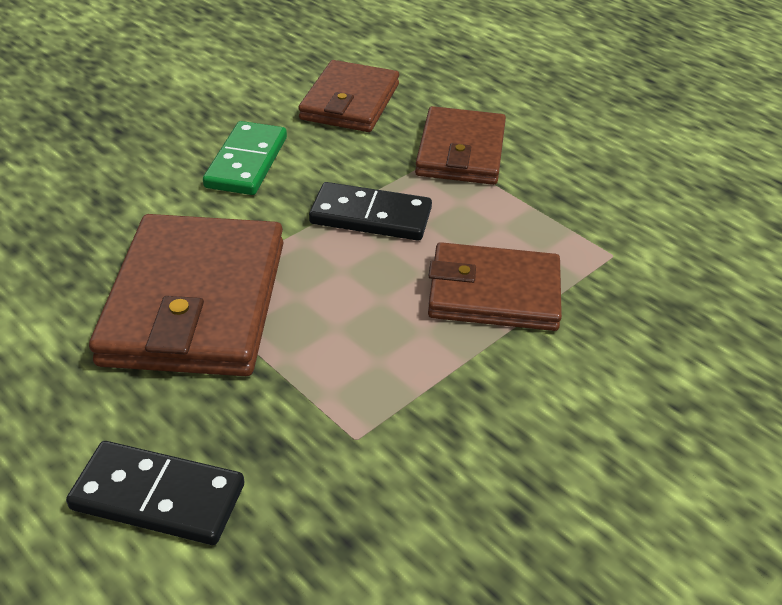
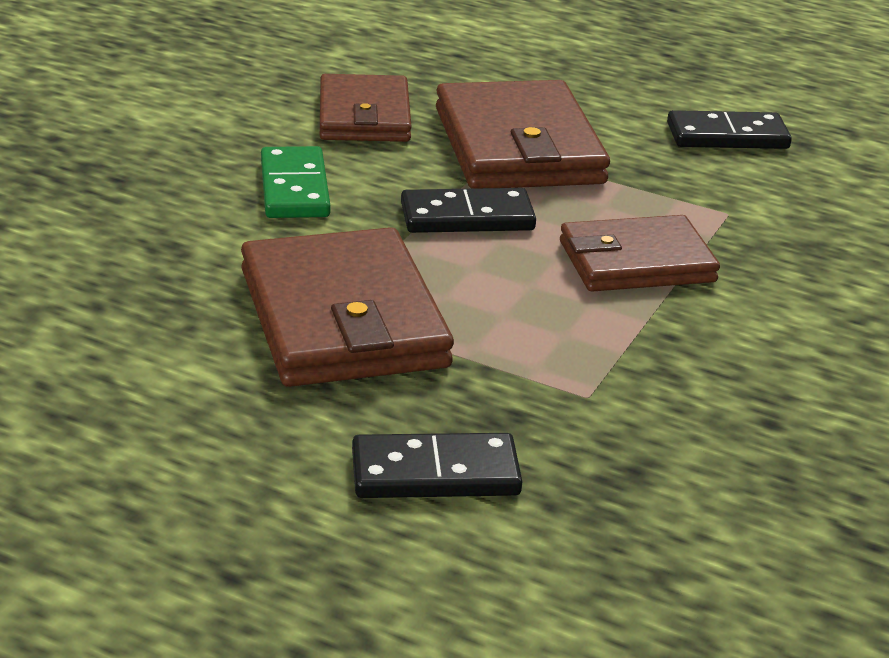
camera: 20 degrees left, 10 degrees down
(461, 151) = (518, 146): brown wallet -> brown wallet, size x1.52
(658, 172) = (727, 136): none -> black domino

